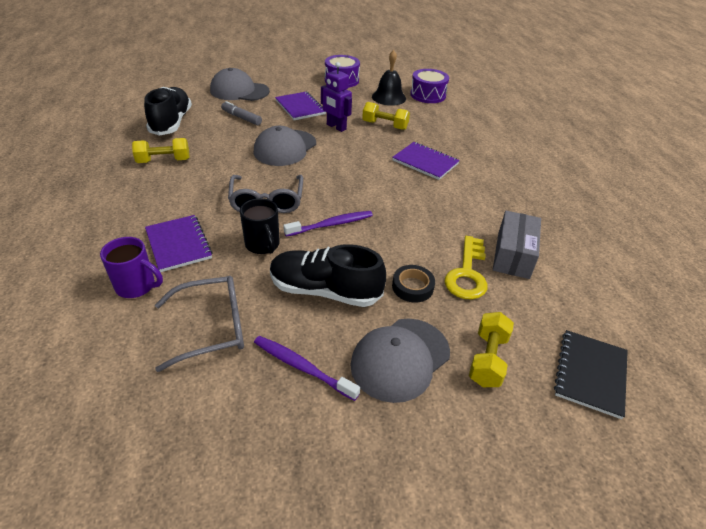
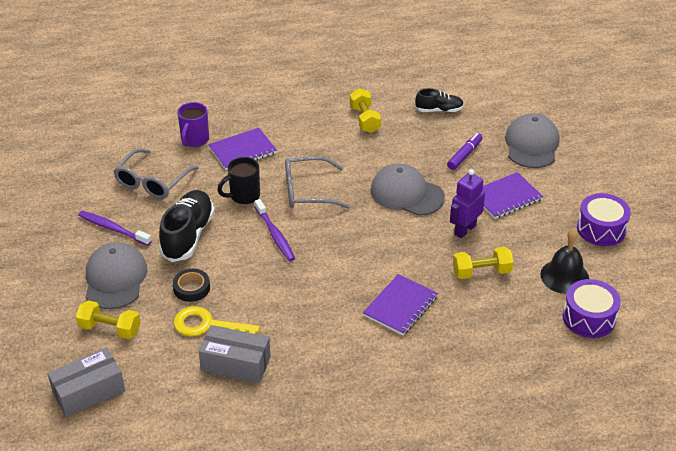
camera: 90 degrees right, 0 degrees up
(171, 123) = (439, 110): black shoe -> black shoe, size x0.57
(212, 327) = (152, 182): grey glasses -> grey glasses turned 45 degrees clockwise
(241, 118) = (464, 155): grey marker -> purple marker
(302, 367) = (113, 229): purple toothbrush -> purple toothbrush turned 90 degrees counterclockwise
(385, 125) = (481, 272): yellow dumbbell -> yellow dumbbell turned 60 degrees clockwise
(400, 359) = (115, 279): grey cap -> grey cap turned 45 degrees clockwise
(590, 374) = (89, 392): black notebook -> grey box

